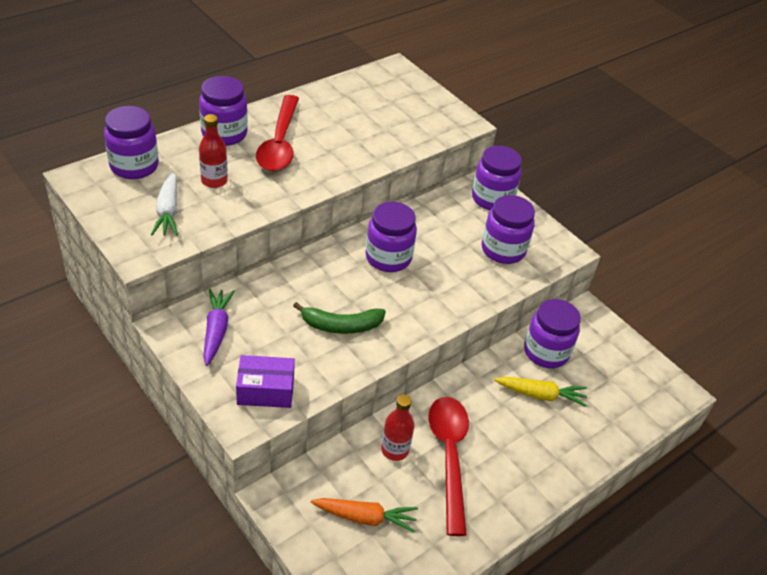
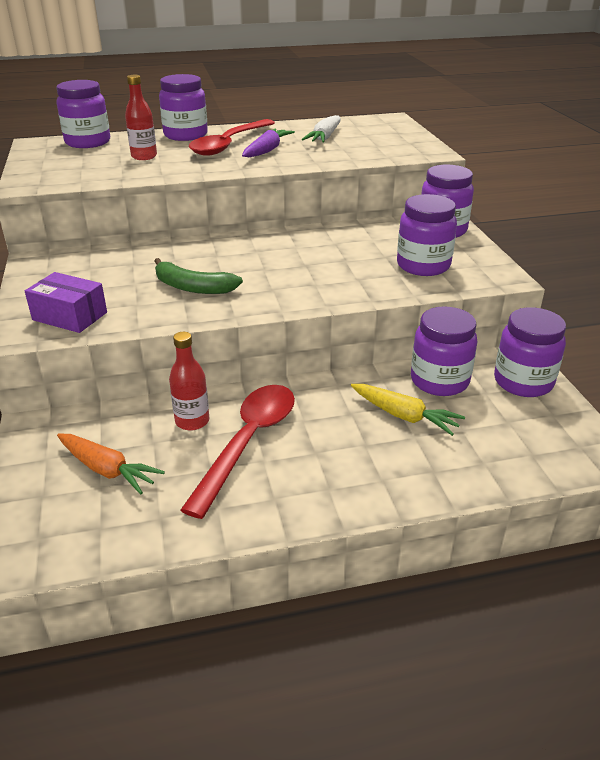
camera: 30 degrees right, 10 degrees down
(168, 211) = (82, 166): white carrot -> white carrot (324, 137)
(216, 330) = (72, 269): purple carrot -> purple carrot (267, 150)
(388, 257) = (289, 251): purple jar -> purple jar (523, 382)

